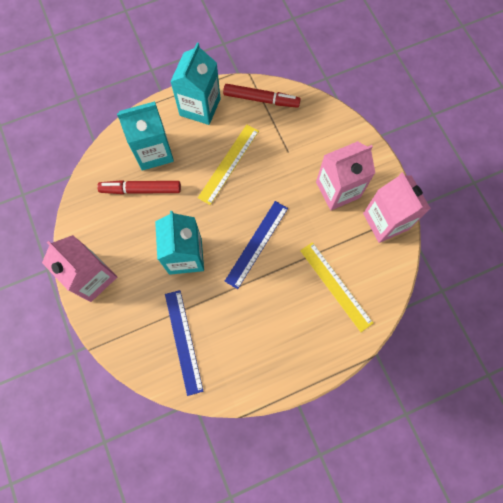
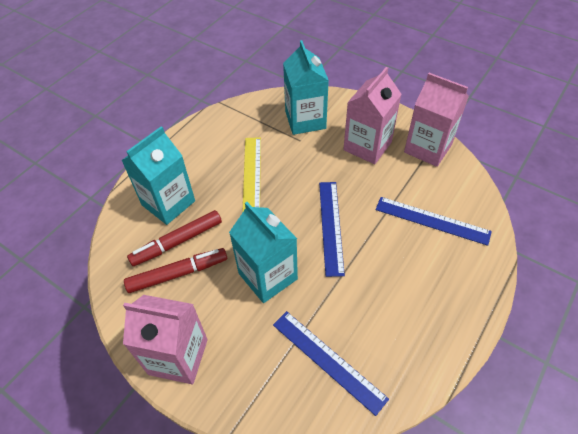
camera: 30 degrees left, 20 degrees down
(200, 107) = (190, 146): turquoise carton -> turquoise carton (305, 120)
(261, 99) = (244, 114): red marker -> red marker (178, 274)
(336, 286) = (432, 220): yellow ruler -> blue ruler

